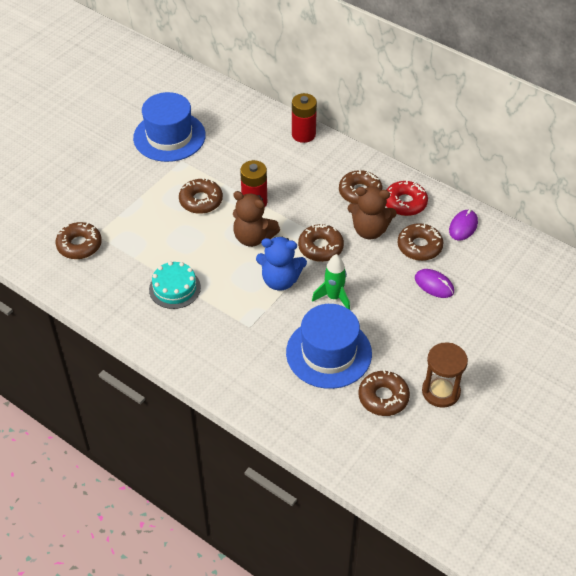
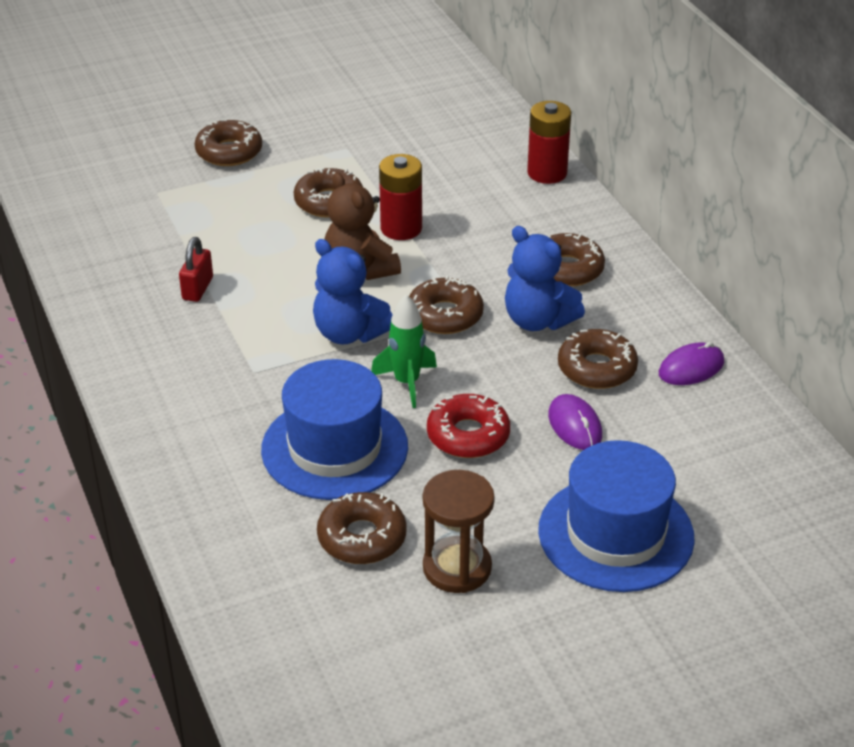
camera: 30 degrees right, 10 degrees down
(79, 245) = (125, 196): brown donut -> brown donut (229, 152)
(169, 136) = (356, 116): blue hat -> blue hat (615, 534)
(175, 288) = (198, 288): turquoise cake -> red padlock
(369, 230) = (538, 320): brown teddy bear -> blue teddy bear
(405, 203) = (624, 306): red donut -> red donut (468, 435)

